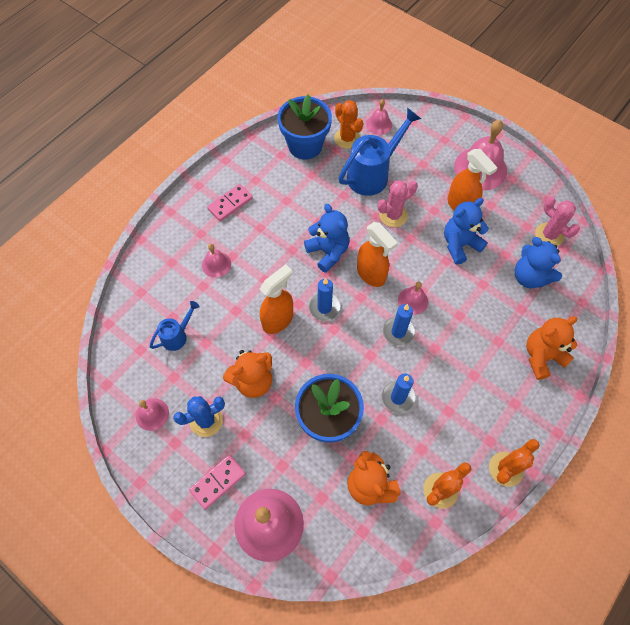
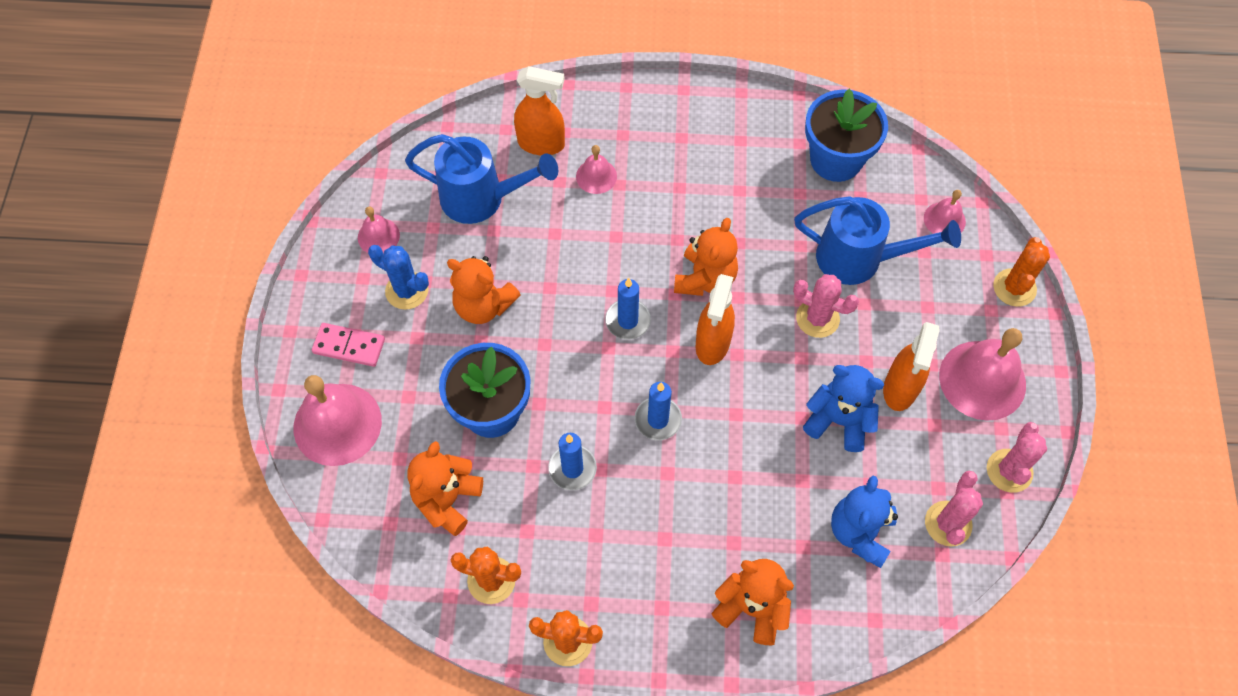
camera: 55 degrees right, 0 degrees up
(177, 336) = (481, 198): blue watering can -> blue watering can, size x1.87
(230, 204) = (685, 137): pink domino -> none
(278, 320) = (575, 283): orange spray bottle -> orange spray bottle (542, 144)
(328, 252) = (705, 279): blue teddy bear -> orange teddy bear
(347, 138) = (888, 198): orange cactus -> orange cactus (1014, 288)
(413, 300) = (713, 411): pink bell -> none
(537, 190) = (1009, 471): none -> pink cactus

